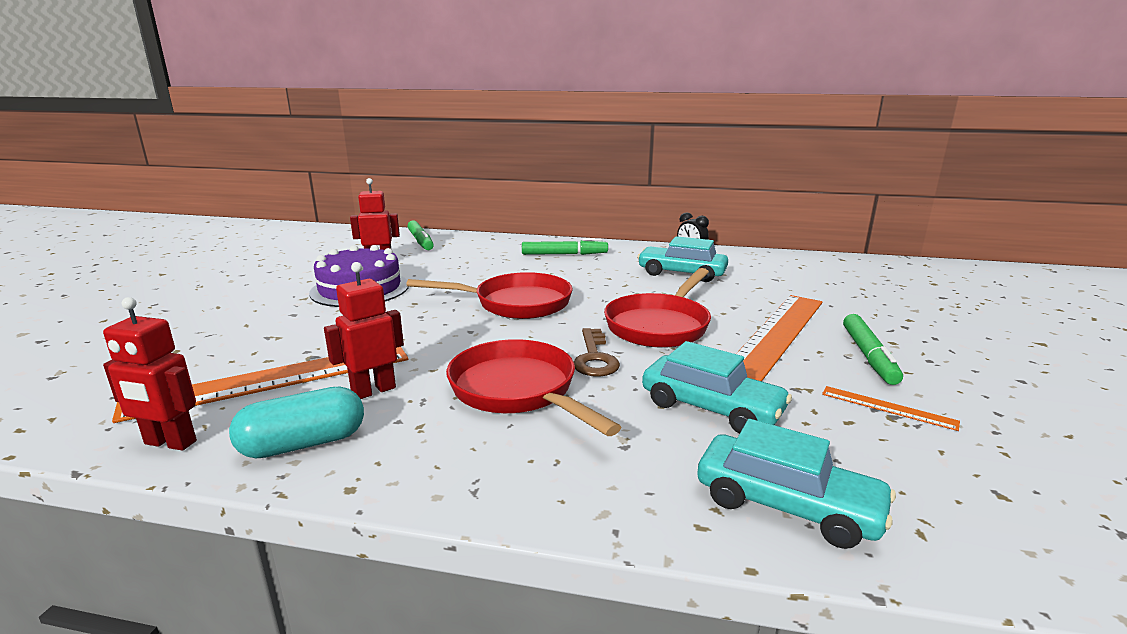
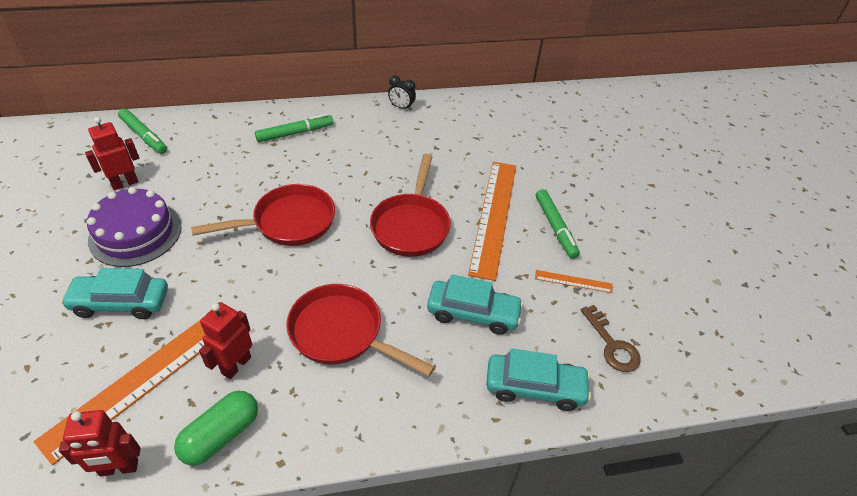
camera: 25 degrees left, 25 degrees up
(303, 444) = (221, 435): turquoise capsule -> green capsule
(595, 358) = (379, 280): brown key -> brown key (612, 345)
(681, 273) = (404, 145): turquoise car -> turquoise car (121, 303)

